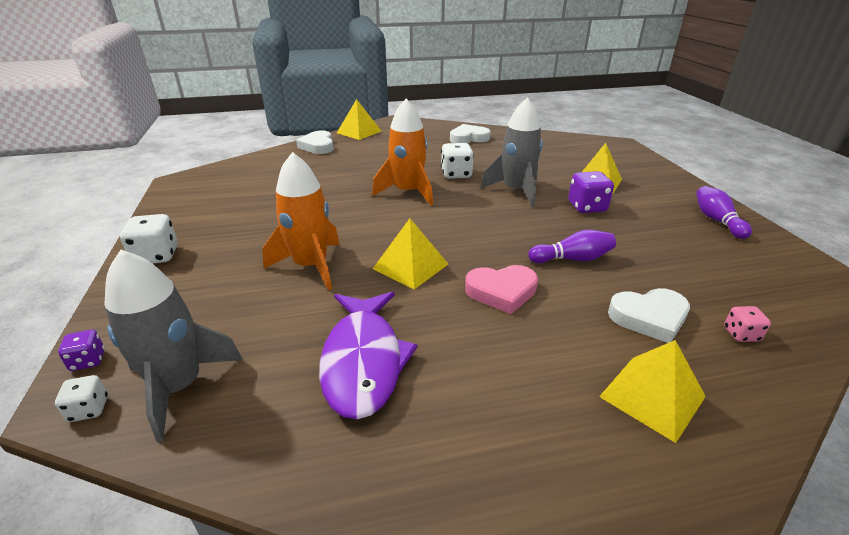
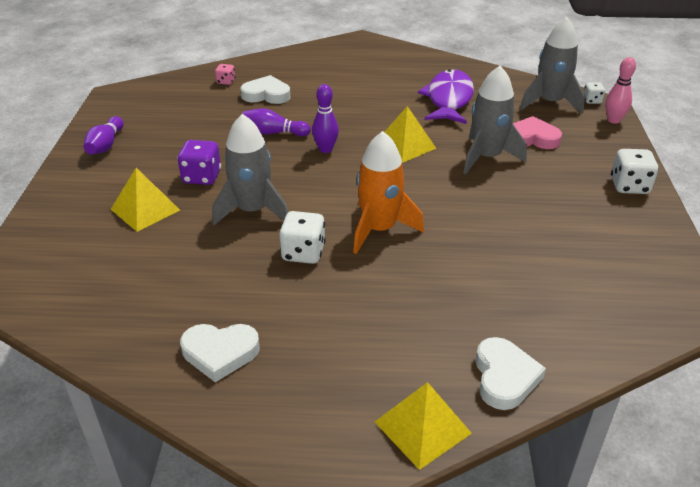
camera: 165 degrees left, 5 degrees up
(88, 361) = (613, 120): purple dice -> pink bowling pin
(310, 266) = (487, 157): orange rocket -> grey rocket
(497, 248) = (325, 149): none -> purple bowling pin
(501, 291) = (346, 120): pink heart -> pink heart (532, 138)
(652, 396) = (307, 70): yellow pyramid -> none

